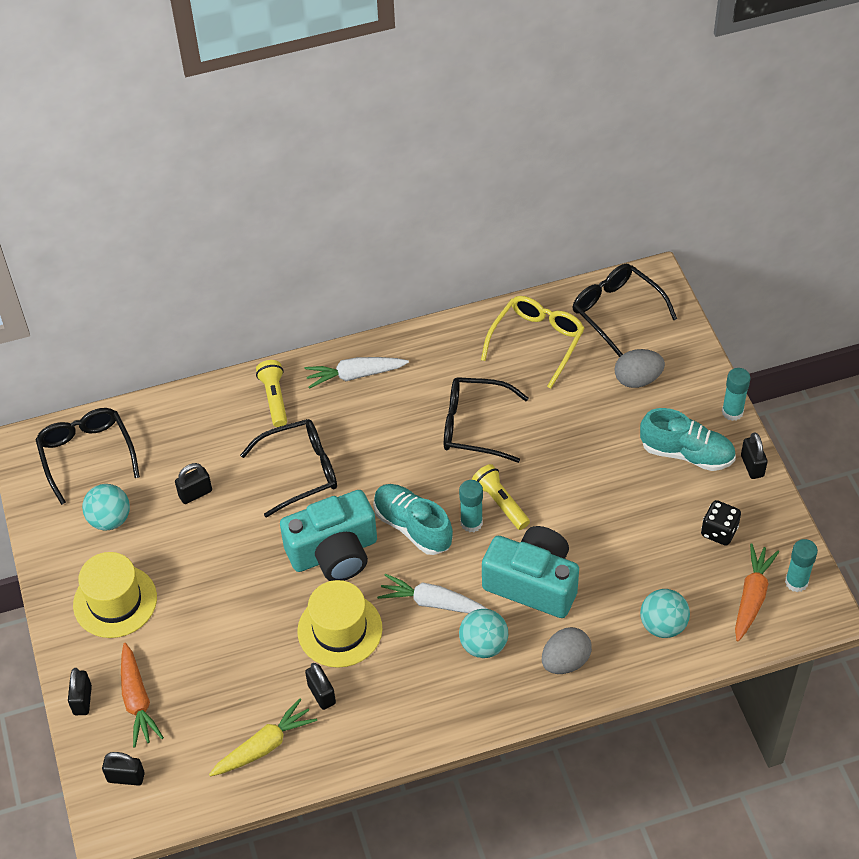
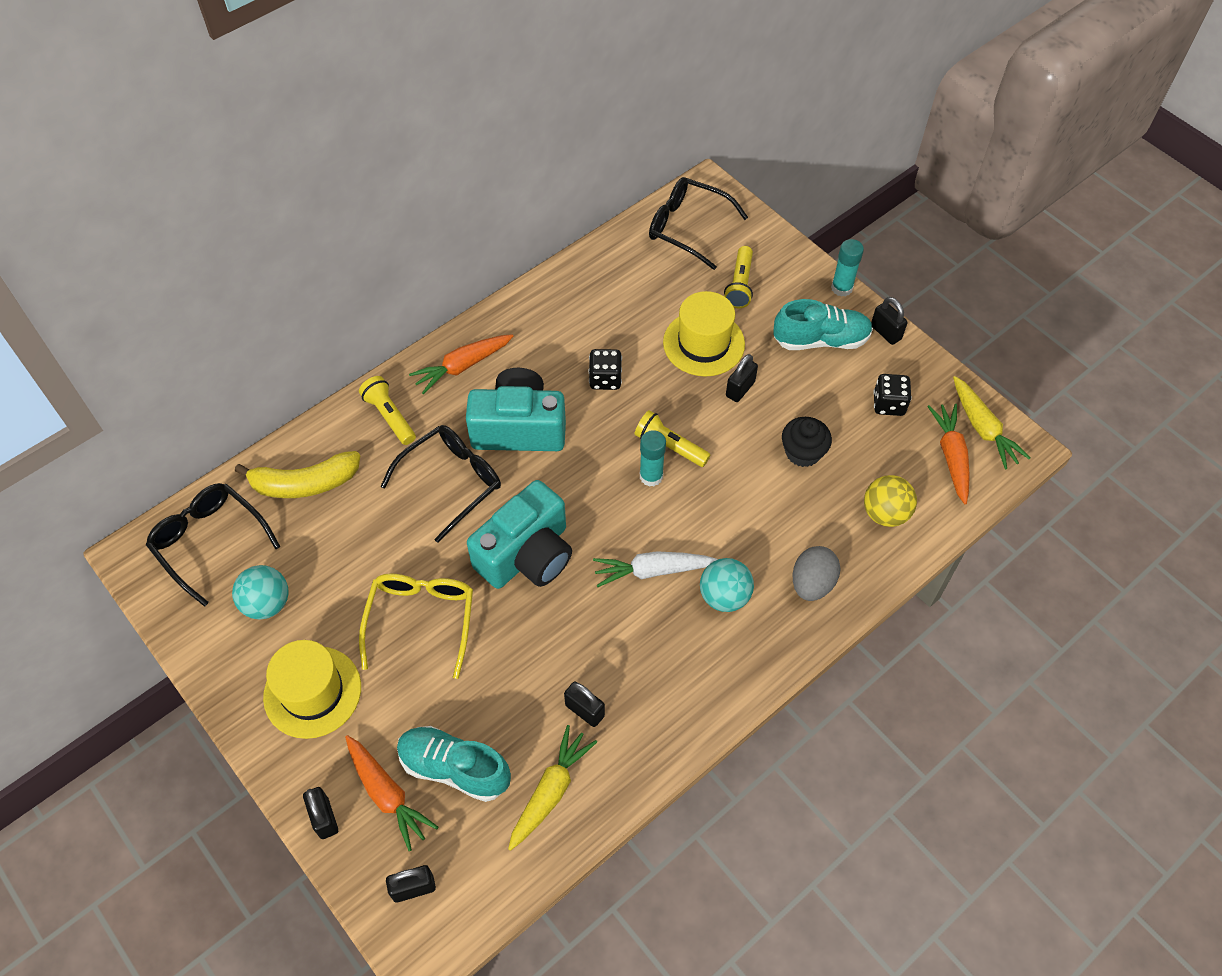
camera: 25 degrees left, 5 degrees up
(181, 432) = (305, 483): none -> yellow banana
(195, 493) = (350, 543): black padlock -> black padlock (740, 389)
(340, 630) = (571, 634): yellow hat -> yellow hat (703, 343)
(355, 375) = (462, 366): white carrot -> orange carrot
(413, 527) = (594, 500): turquoise shoe -> turquoise shoe (454, 768)
(473, 426) = (605, 379): black glasses -> black dice
(533, 583) = (741, 516): turquoise camera -> turquoise camera (519, 428)
(537, 341) = (627, 278): yellow glasses -> yellow glasses (421, 619)
(617, 547) = (803, 452): none -> black cupcake
(637, 379) = (739, 285): grey egg -> yellow flashlight
(663, 625) = (885, 513): turquoise ball -> yellow ball
(796, 582) = (983, 428): turquoise glue stick -> yellow carrot

